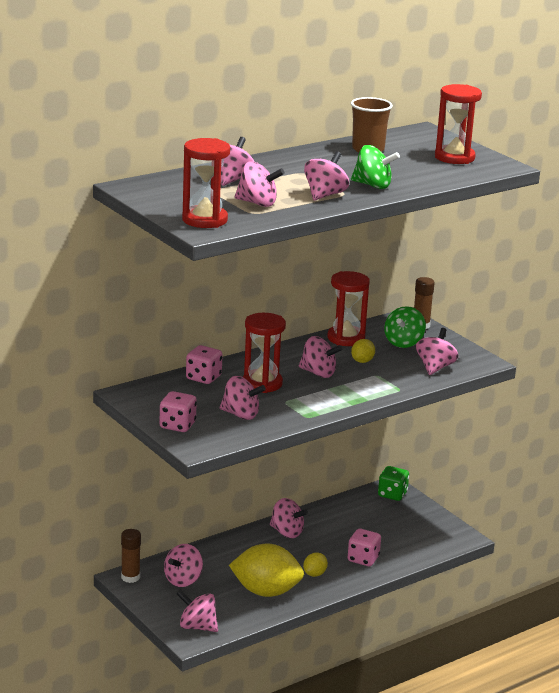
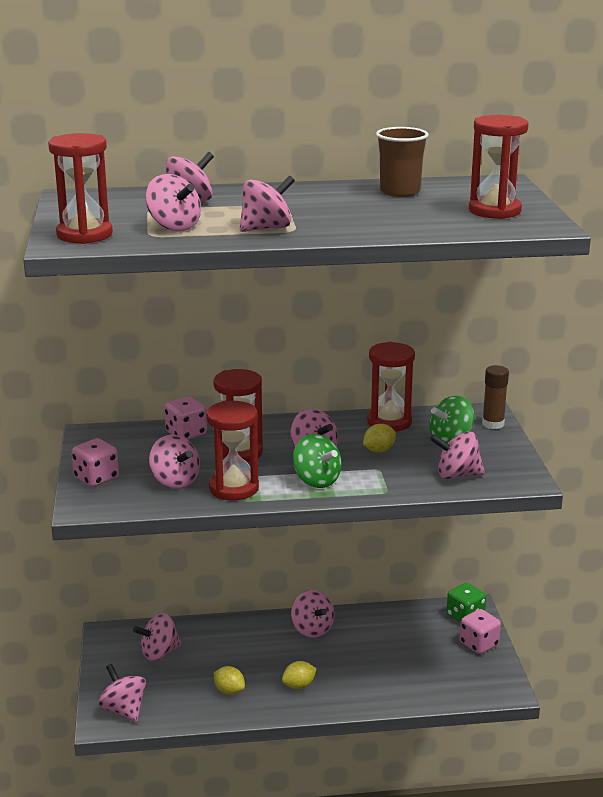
camera: 30 degrees right, 0 degrees up
(130, 577) = (113, 635): brown glue stick -> none
(266, 592) = (229, 691): yellow lemon -> yellow lemon, size x0.45
(290, 410) = (234, 488): none -> red hourglass
(363, 559) = (367, 683): pink dice -> pink dice (479, 644)
(373, 185) = (341, 226): green spinning top -> green spinning top (316, 480)
(435, 367) = (457, 475): pink spinning top -> pink spinning top turned 135 degrees counterclockwise

